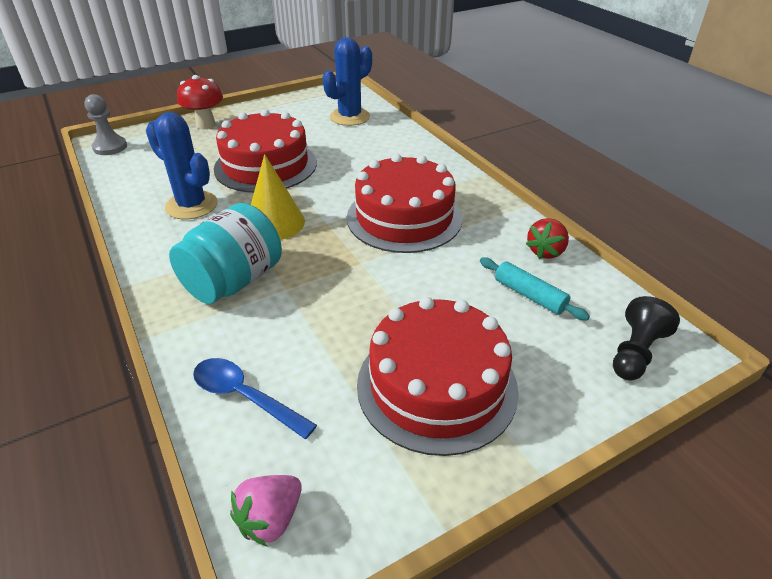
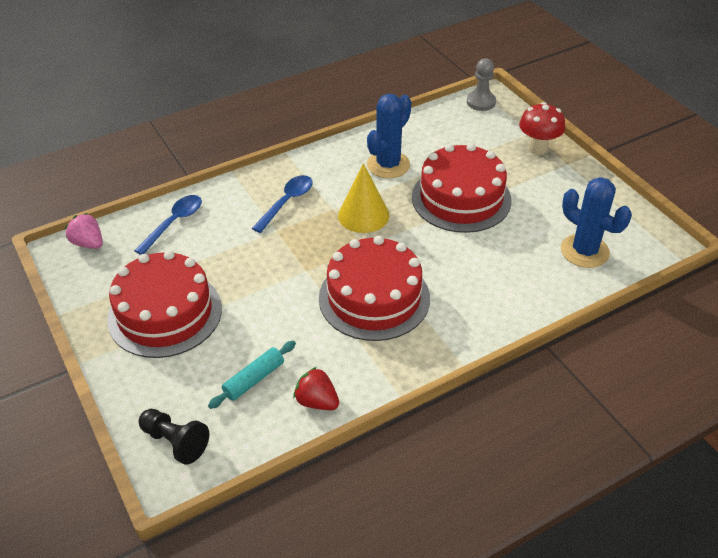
camera: 90 degrees right, 5 degrees up
(234, 281) = (286, 202): turquoise jar -> blue spoon

